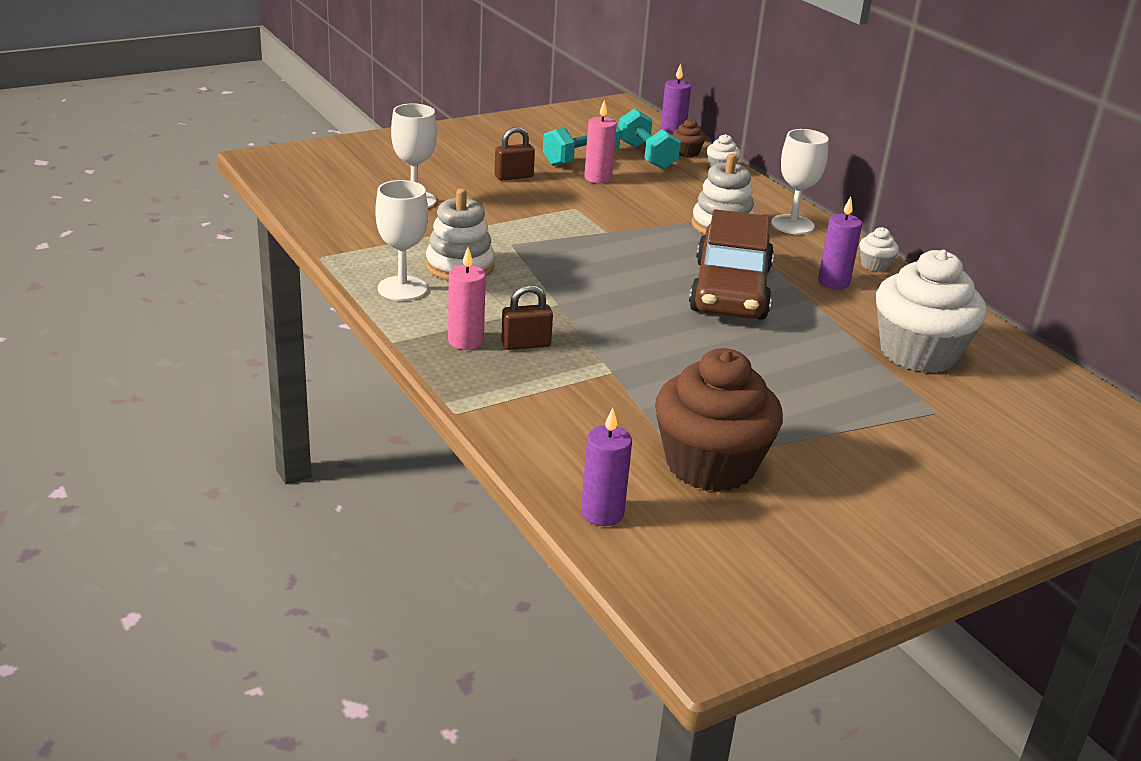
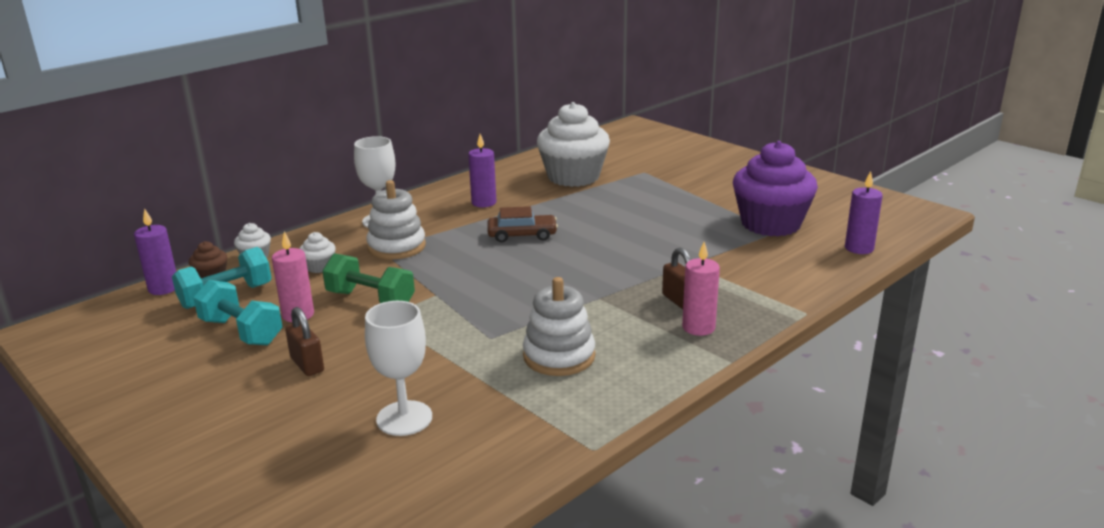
camera: 100 degrees left, 5 degrees down
(402, 288) = (629, 378): white goblet -> none
(611, 205) = (370, 299): none -> green dumbbell
(710, 465) = (770, 224): brown cupcake -> purple cupcake
(730, 290) = (522, 235): brown car -> brown car, size x0.51
(875, 265) = (445, 191): white cupcake -> white cupcake (319, 267)

